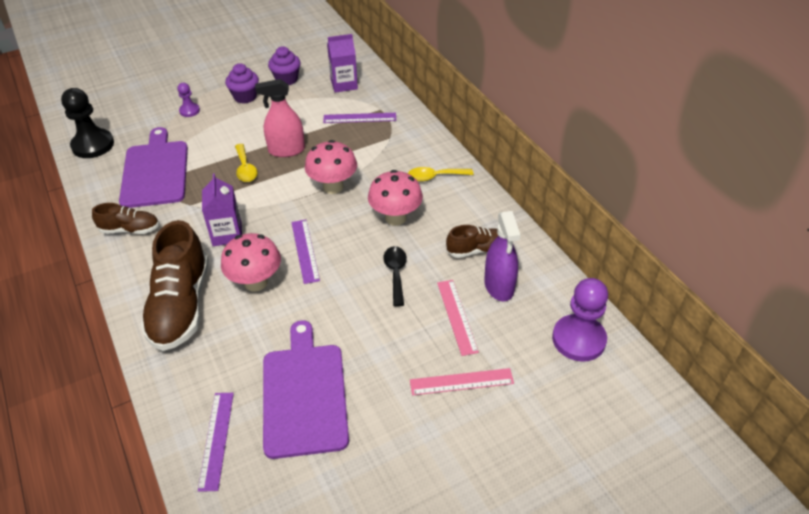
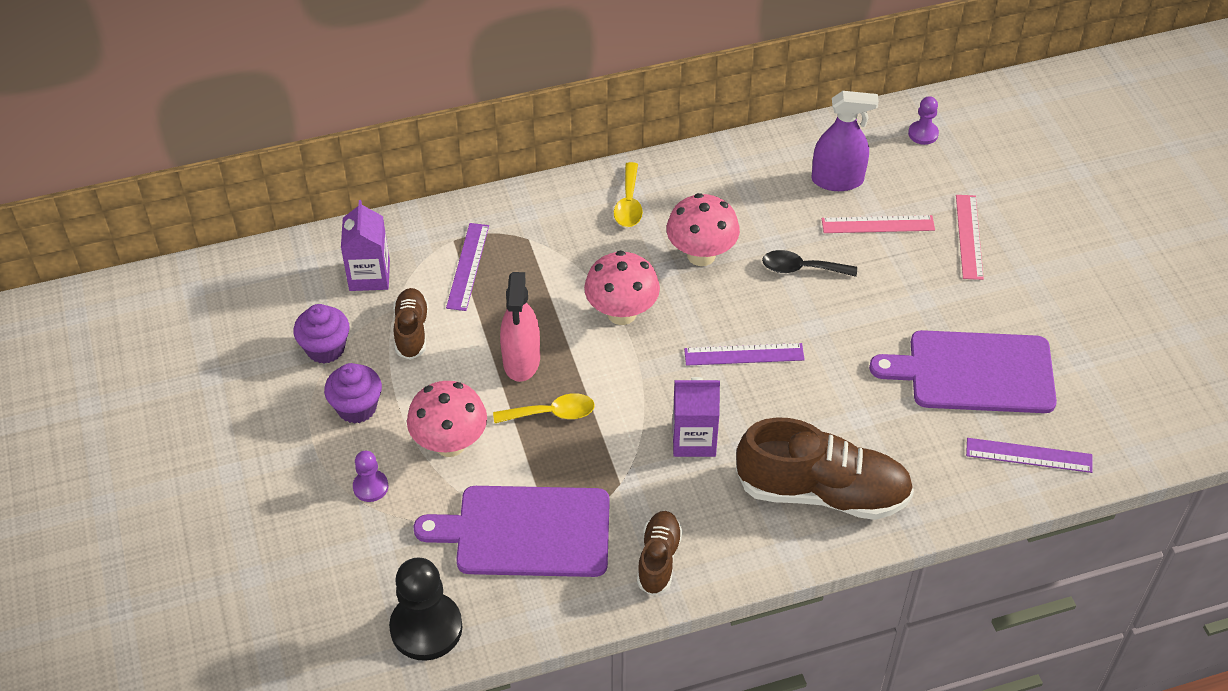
camera: 80 degrees left, 5 degrees up
(256, 282) = (793, 410): pink mushroom -> pink mushroom (450, 444)
(477, 250) = (775, 188): brown shoe -> brown shoe (411, 331)
(578, 339) = (923, 134): purple pawn -> purple pawn, size x0.52

